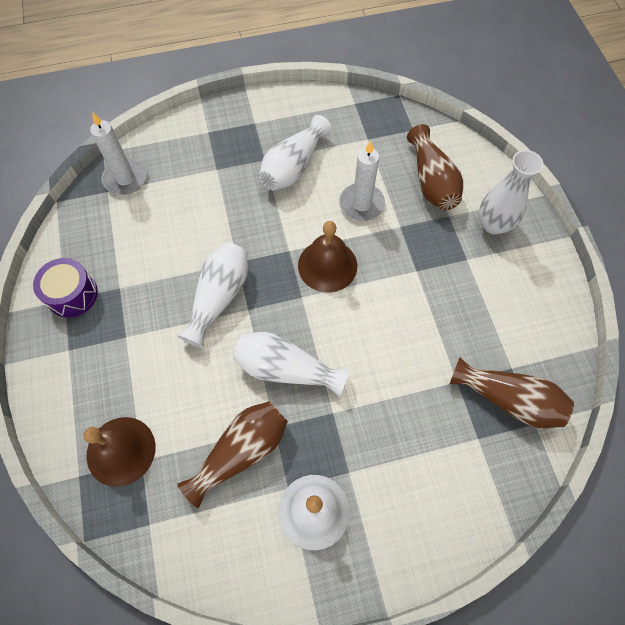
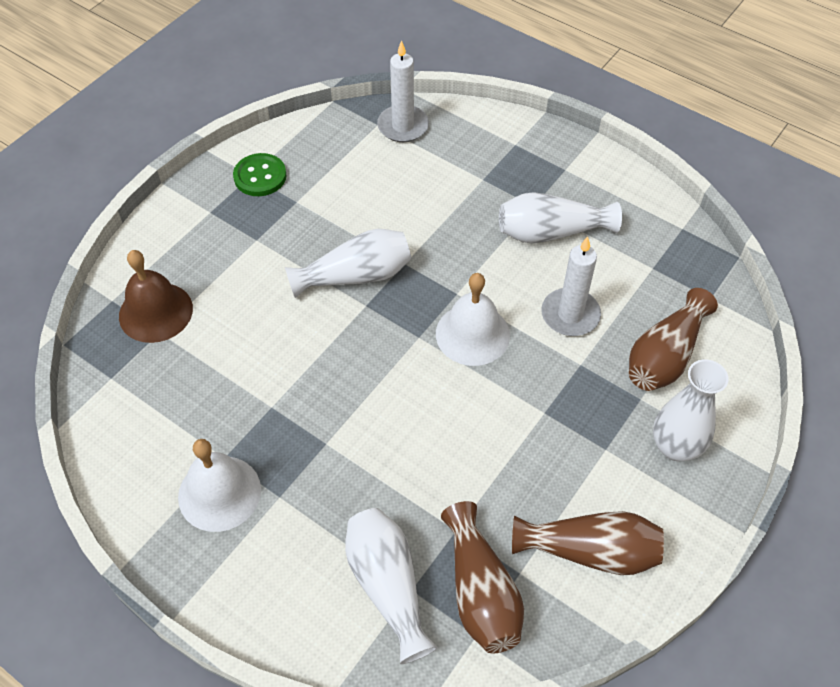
camera: 50 degrees right, 10 degrees down
(72, 294) = (260, 176): purple drum -> green button
(241, 452) = (227, 398): brown vase -> brown vase (590, 551)
(286, 369) = (334, 376): white vase -> white vase (388, 586)
(327, 265) = (472, 334): brown bell -> white bell

